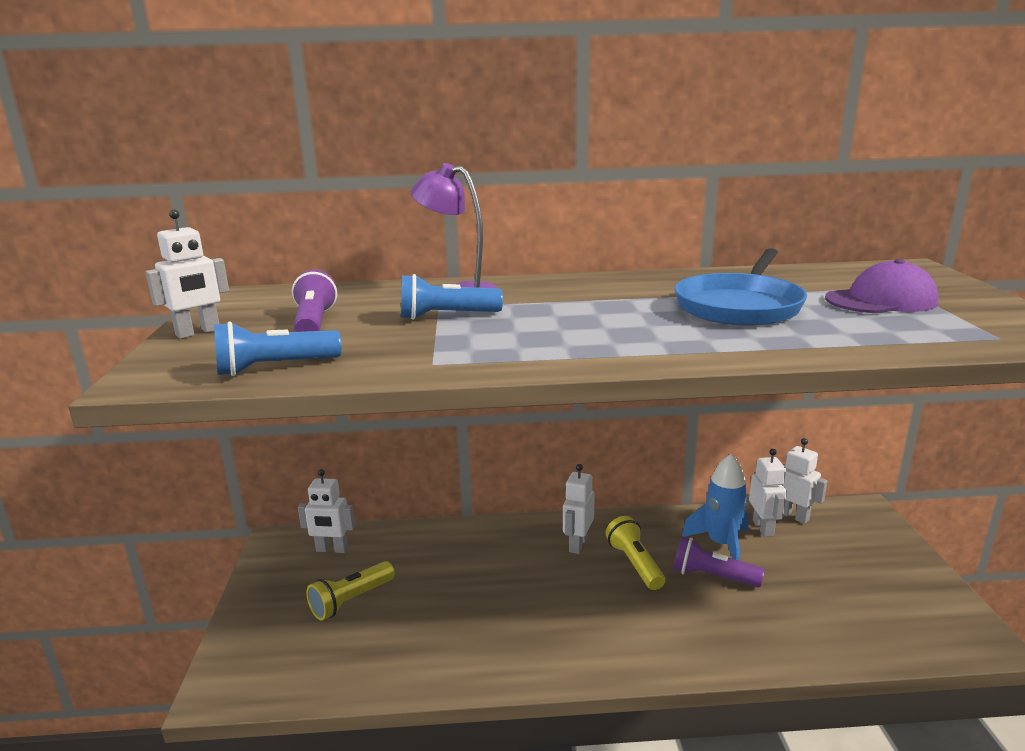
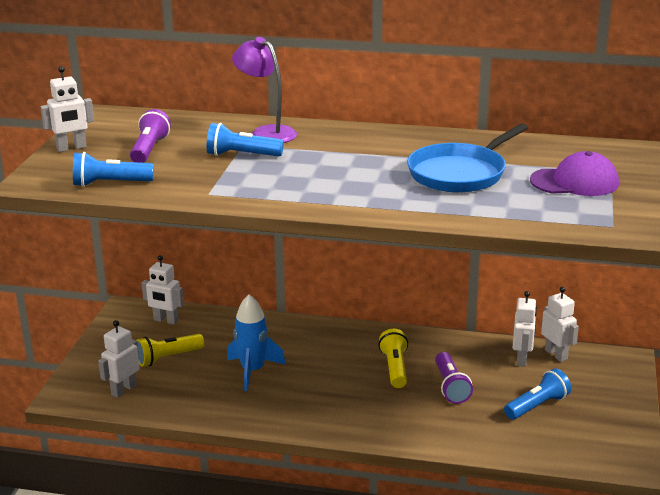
camera: 15 degrees right, 5 degrees up
(577, 544) = (358, 347): white robot -> white robot (123, 390)
(712, 576) = (450, 387): purple flashlight -> purple flashlight turned 135 degrees counterclockwise
(721, 544) = (476, 366): blue rocket -> blue rocket (252, 371)
(823, 583) = (537, 406): none -> blue flashlight

